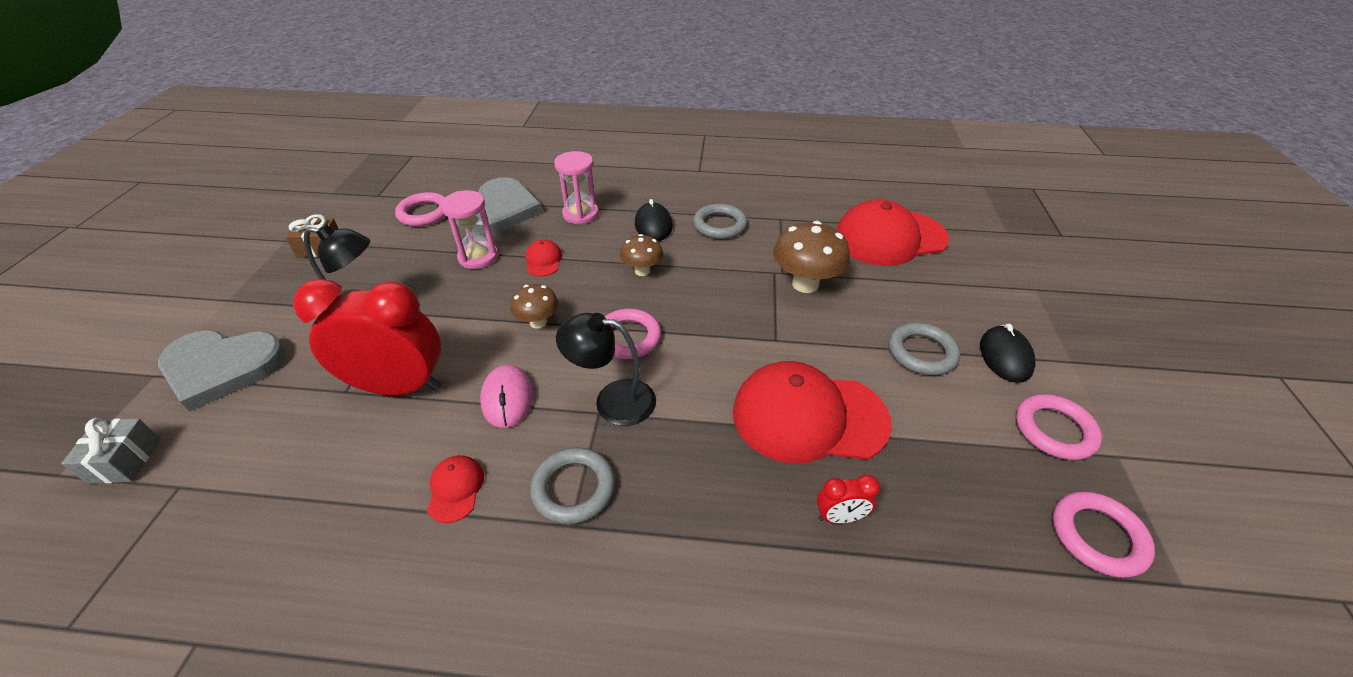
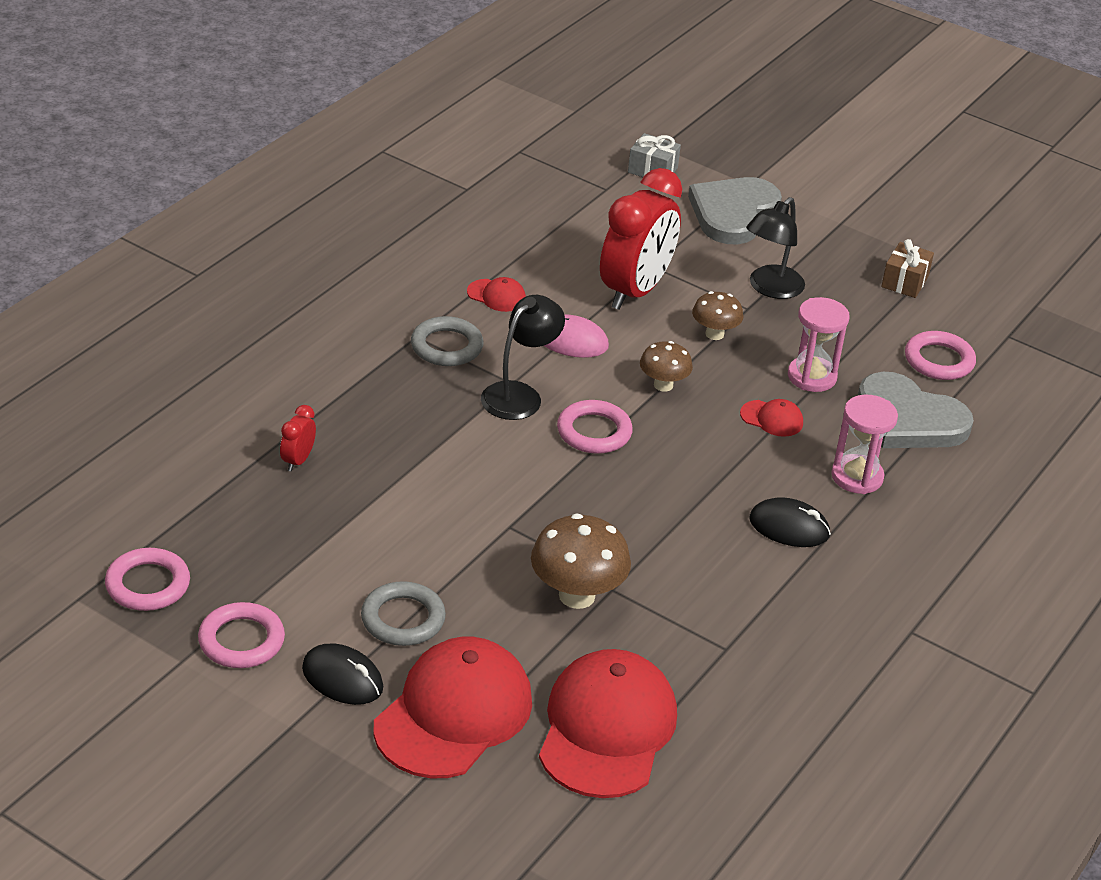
camera: 115 degrees right, 5 degrees down
(642, 271) = (698, 482): brown mushroom -> brown mushroom (714, 334)
(720, 225) = (749, 584): grey ring -> none
(808, 416) = (400, 496): red cap -> red cap (454, 713)

